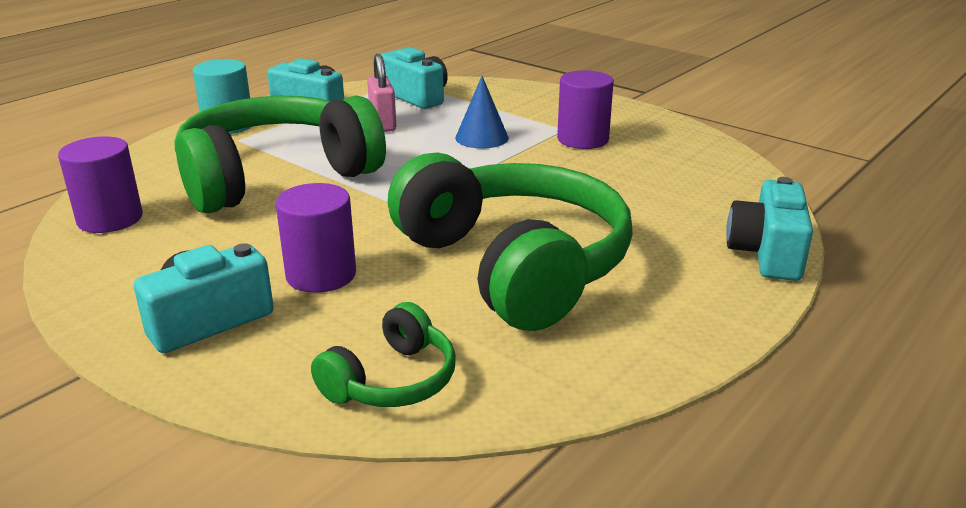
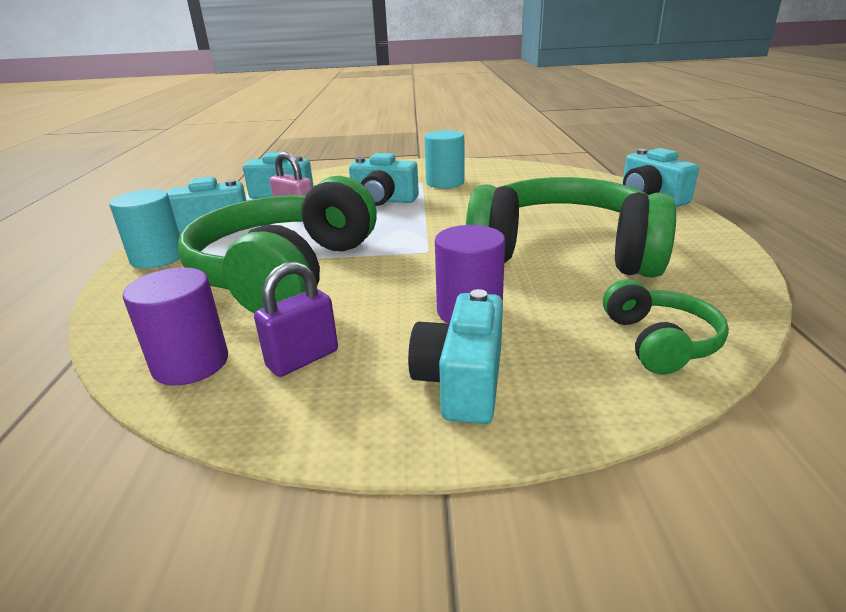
camera: 40 degrees left, 0 degrees up
(162, 250) = (303, 359): none -> purple padlock
(482, 138) = (383, 200): blue cone -> turquoise camera
(583, 139) = (445, 182): purple cylinder -> turquoise cylinder

